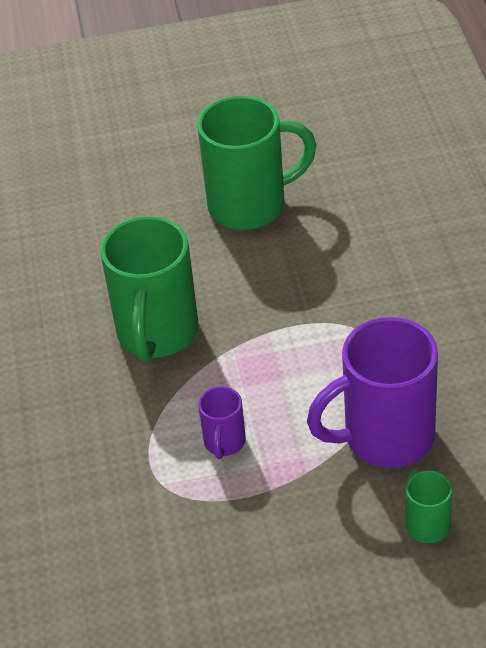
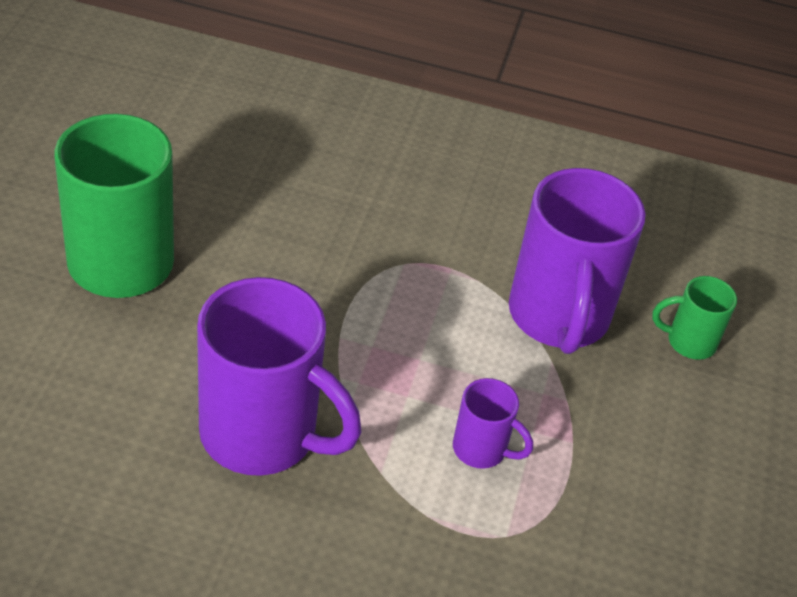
camera: 75 degrees left, 0 degrees up
(157, 334) = (262, 435): green mug -> purple mug

